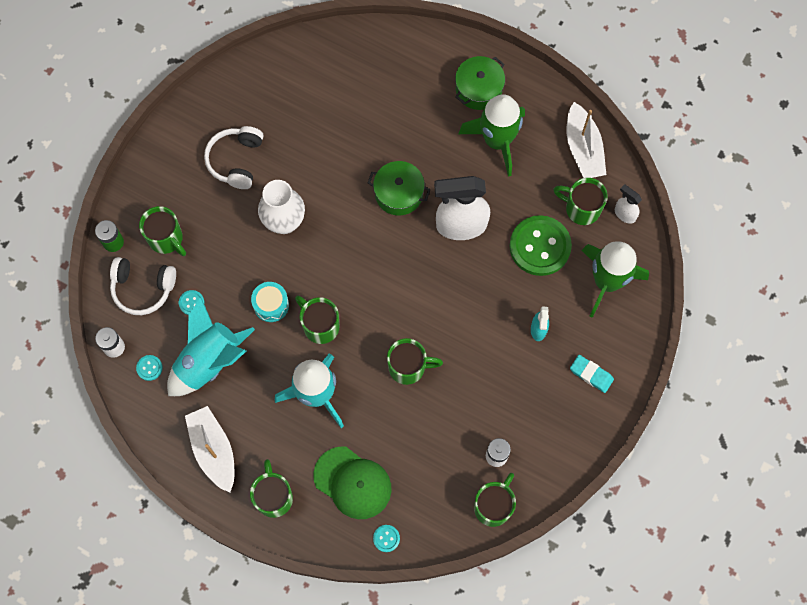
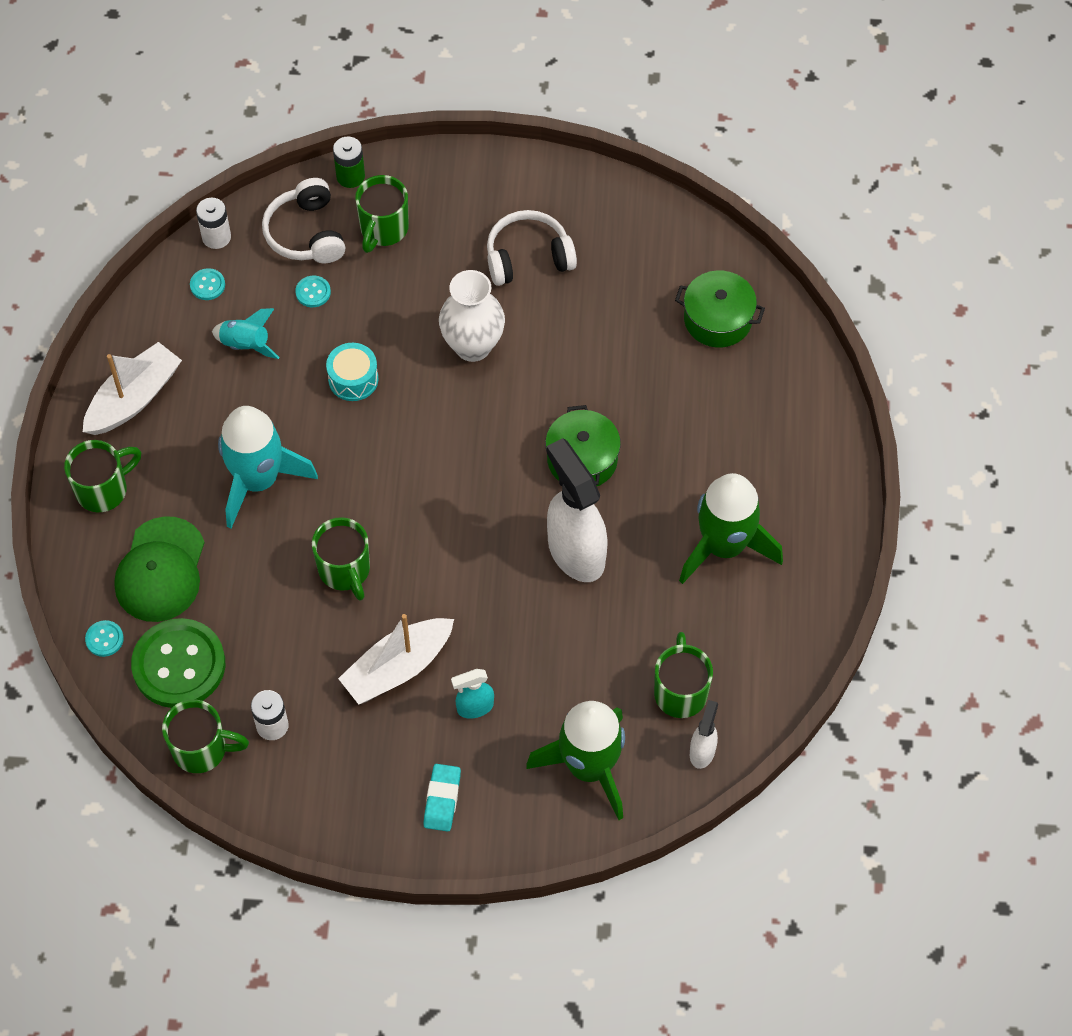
camera: 65 degrees right, 10 degrees down
(209, 361) = (246, 344): turquoise rocket -> turquoise rocket, size x0.51
(320, 326) = (352, 445): green mug -> none
(478, 89) = (788, 492): green pot -> green pot (717, 319)
(540, 246) = (596, 661): green button -> green button (179, 665)
(583, 148) = (773, 659): white boat -> white boat (398, 668)

